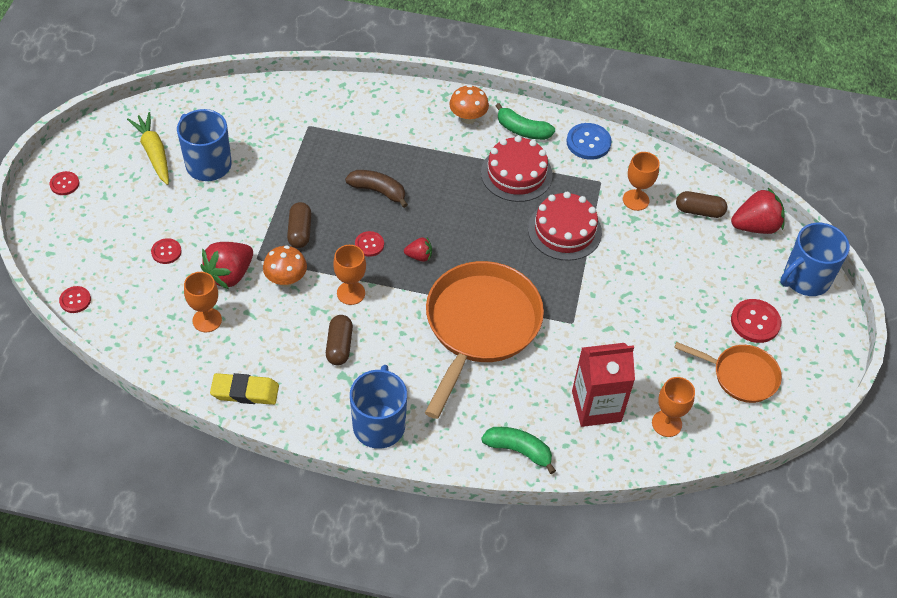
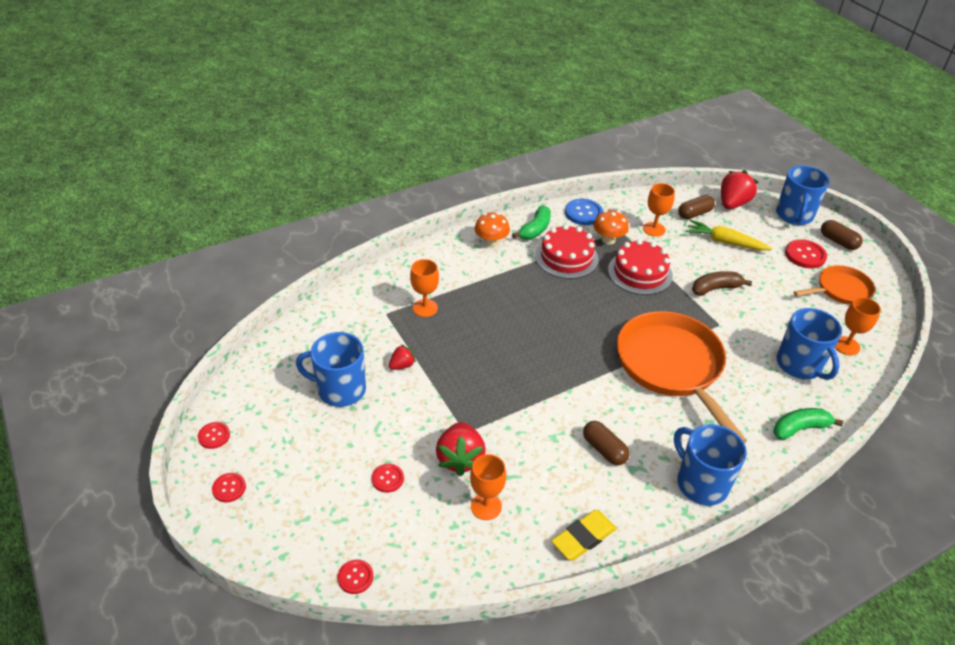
camera: 40 degrees left, 10 degrees down
(154, 153) = (283, 410): yellow carrot -> yellow carrot (725, 242)
(286, 279) = (507, 431): orange mushroom -> orange mushroom (608, 240)
(300, 231) = (473, 390): brown capsule -> brown capsule (838, 241)
(351, 293) = (563, 407): orange goblet -> orange goblet (425, 308)
(369, 244) = (533, 365): red button -> red button (214, 436)
(378, 191) = (493, 325): brown banana -> brown banana (715, 288)
(419, 256) = (575, 349): red strawberry -> red strawberry (402, 365)
(522, 130) = (535, 229): green banana -> green banana turned 45 degrees counterclockwise
(596, 406) = (800, 365): red carton -> blue mug

